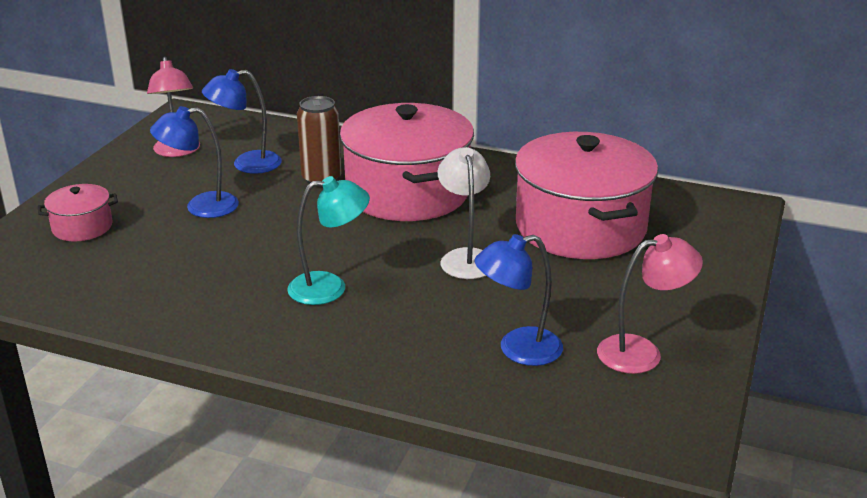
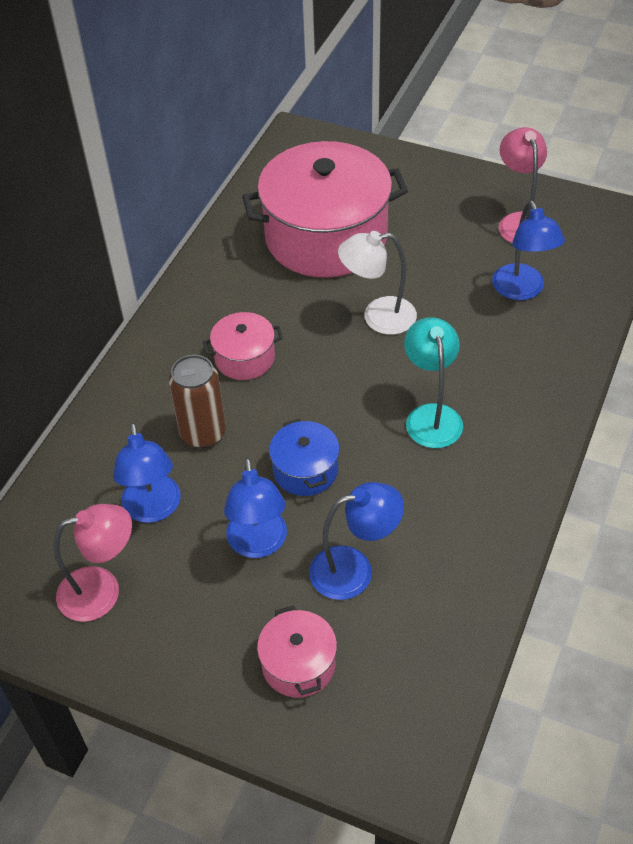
camera: 85 degrees left, 20 degrees up
(161, 249) = (354, 570): none -> blue lamp
(273, 224) = (305, 470): none -> blue pot
(407, 192) = (244, 358): pink pot -> pink pot, size x0.45

